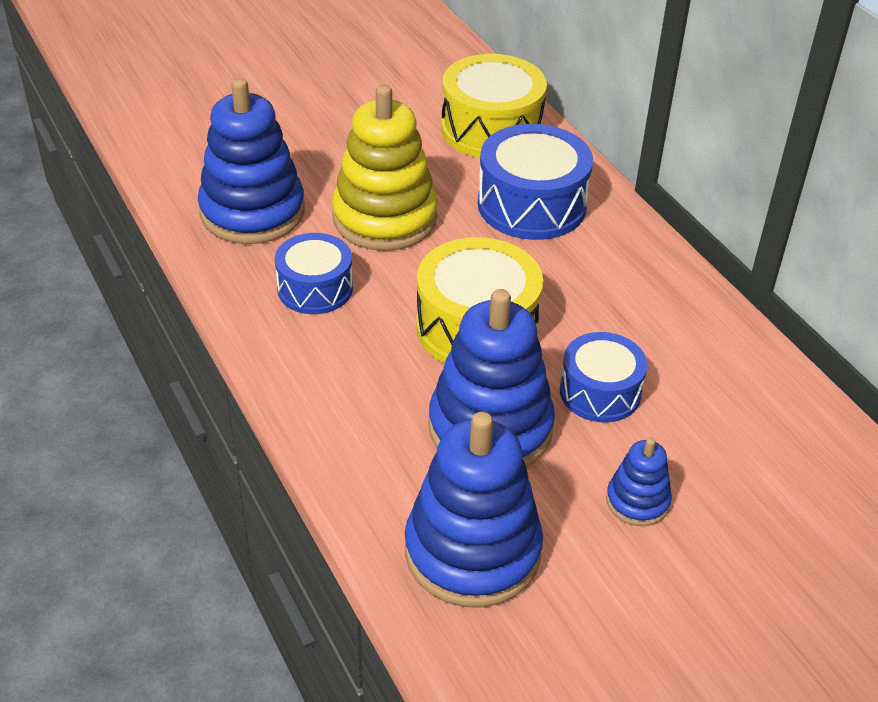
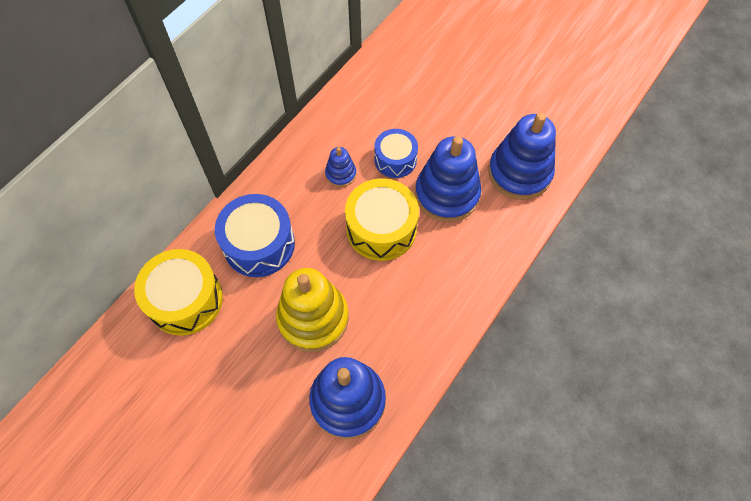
camera: 115 degrees left, 20 degrees up
(315, 288) = (397, 323): blue drum -> none
(637, 501) = (452, 125): blue stacking toy -> blue stacking toy (340, 174)

